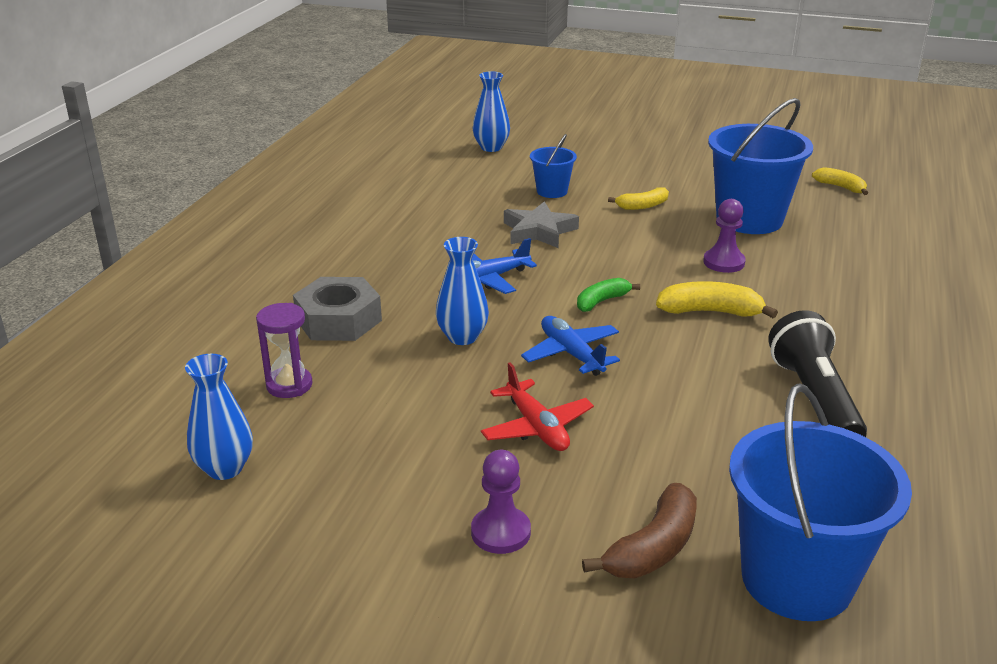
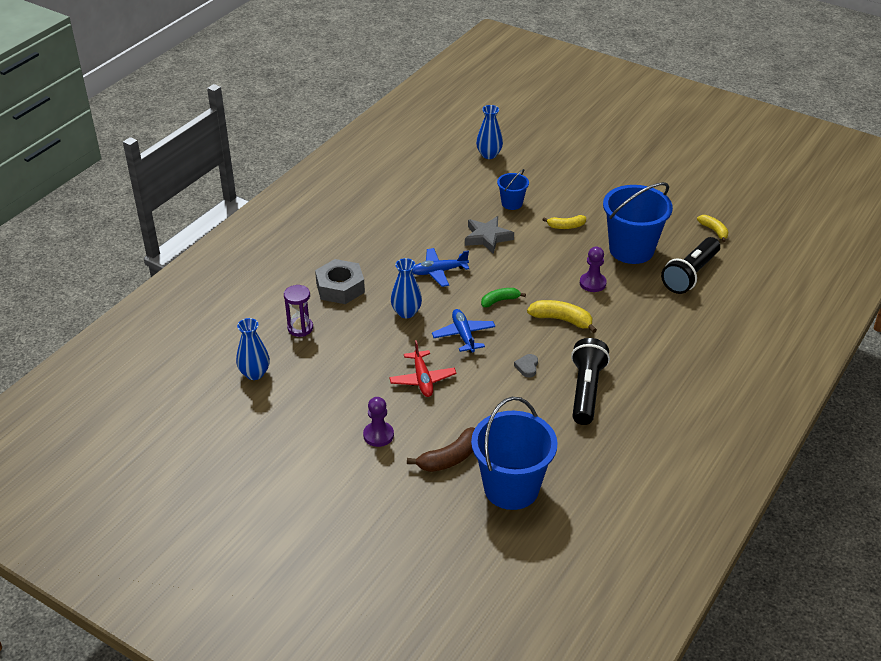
camera: 15 degrees right, 10 degrees up
(699, 381) = (527, 367): none -> grey heart
(850, 235) = (690, 275): none -> black flashlight

